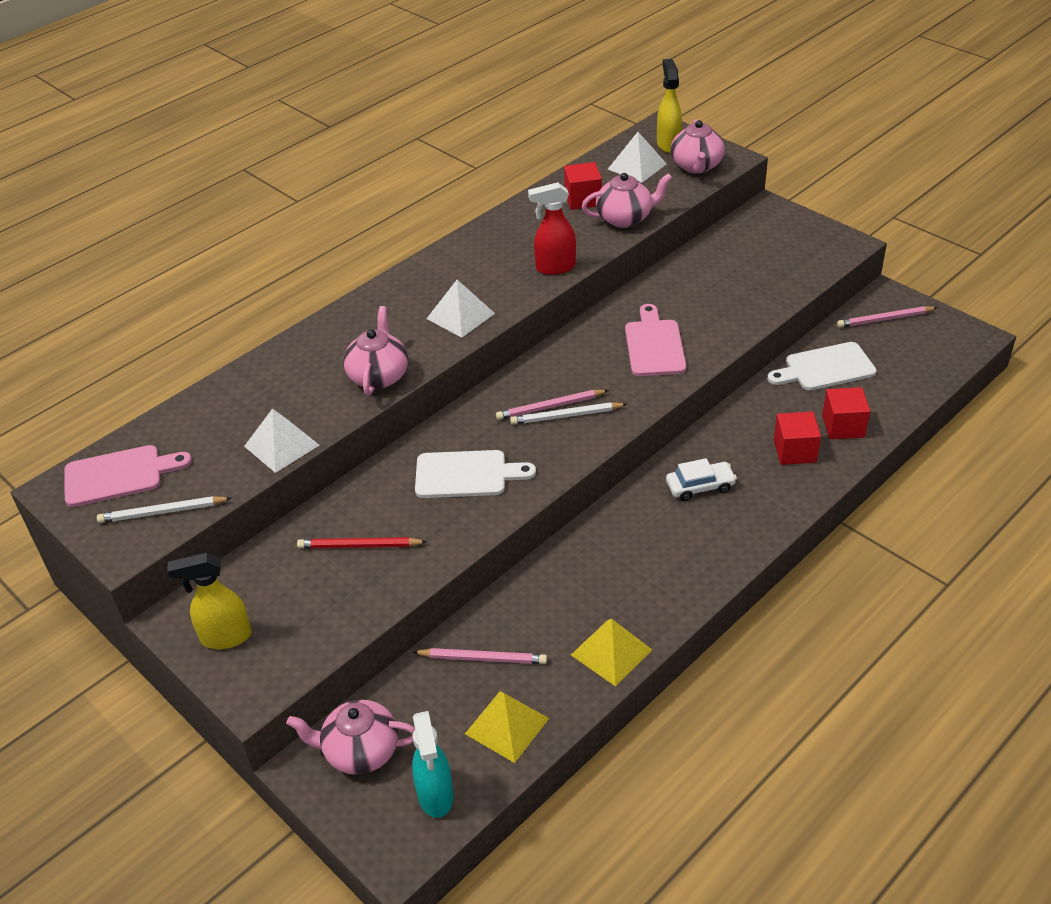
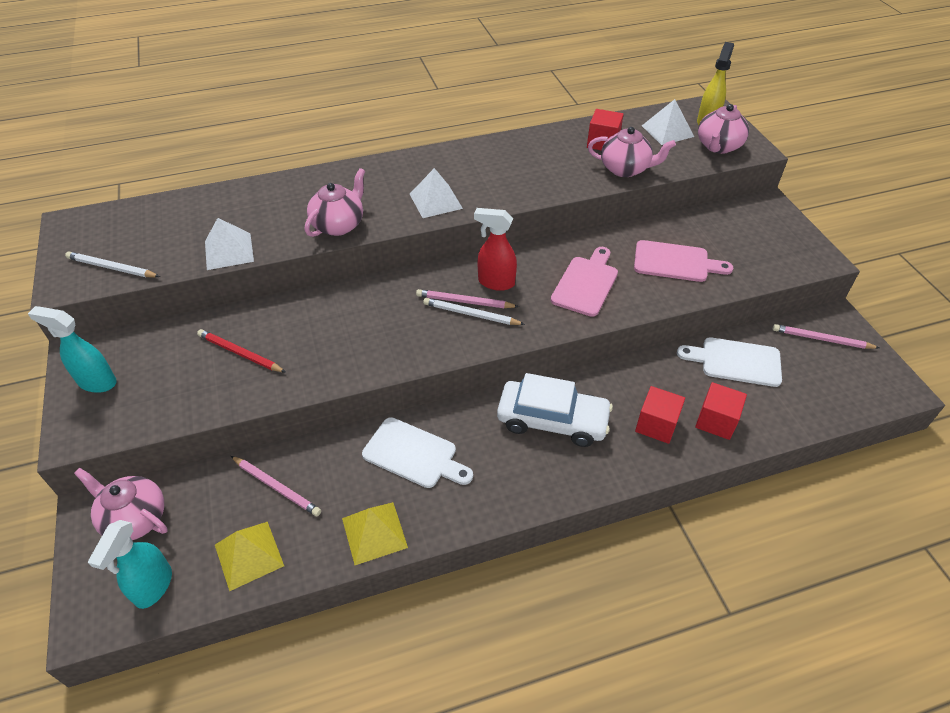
camera: 25 degrees right, 5 degrees up
(119, 475) = (111, 229): pink cutting board -> pink cutting board (675, 262)
(225, 637) = (96, 382): yellow spray bottle -> turquoise spray bottle
(466, 474) = (359, 330): white cutting board -> white cutting board (413, 454)
(555, 267) = (537, 189): red spray bottle -> red spray bottle (495, 282)
(700, 486) = (552, 420): white car -> white car, size x1.76

